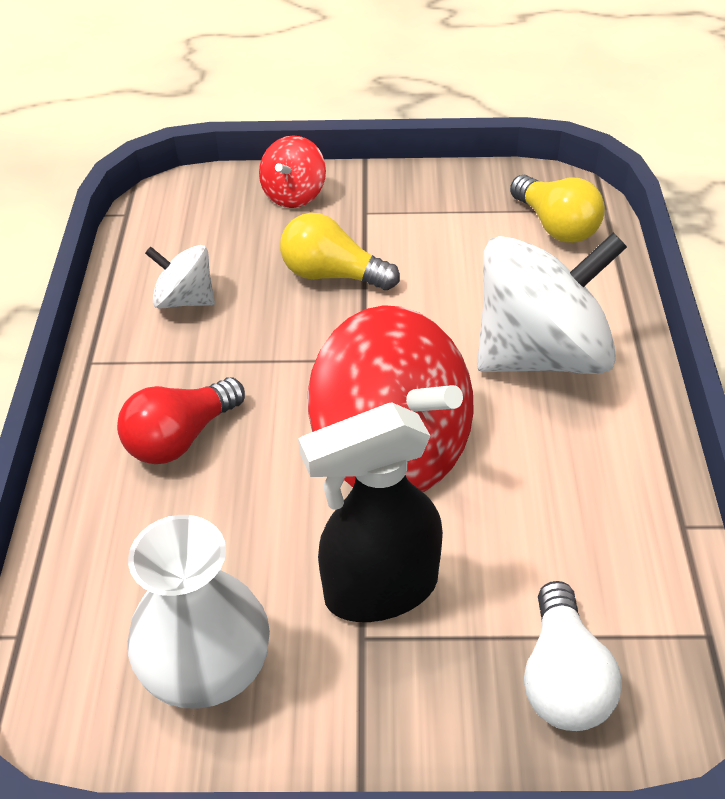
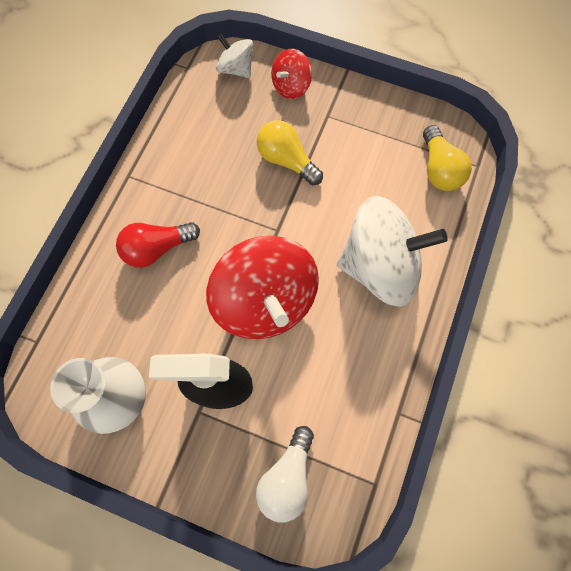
camera: 20 degrees right, 25 degrees up
(185, 300) = (195, 149): white spinning top -> white spinning top (236, 69)

